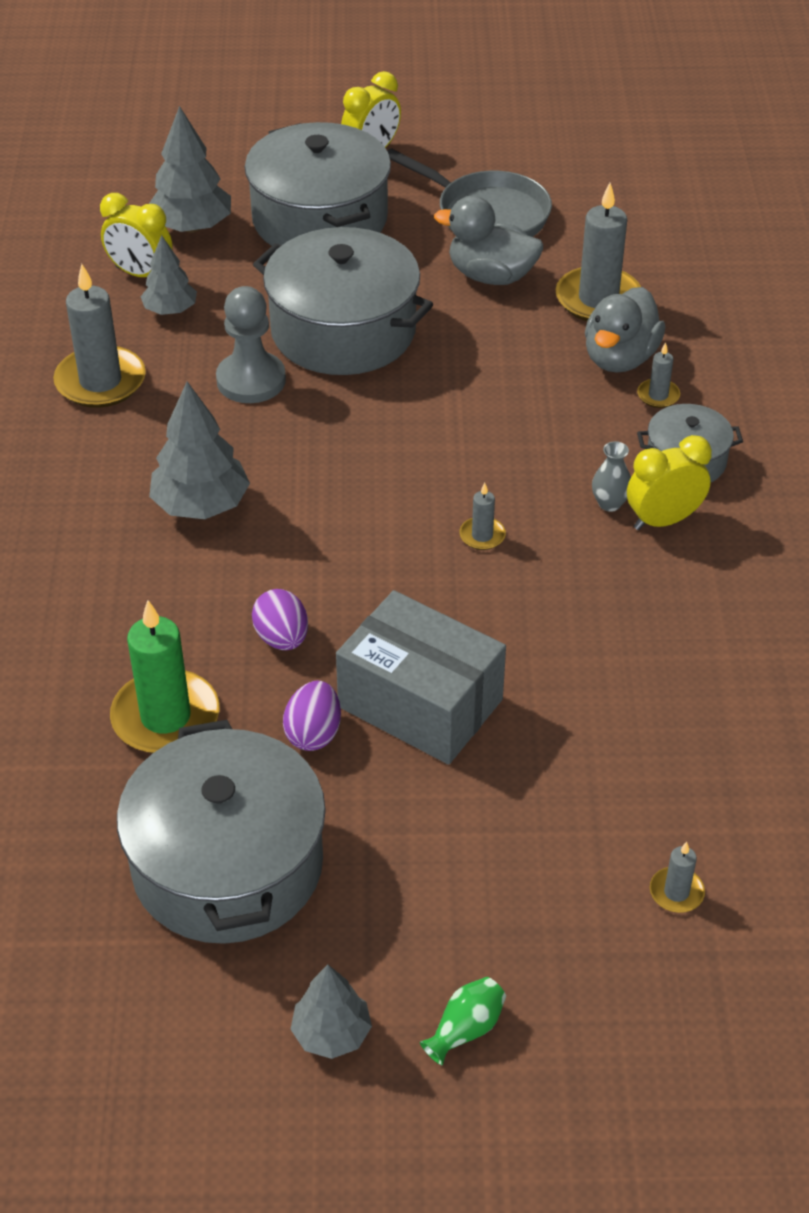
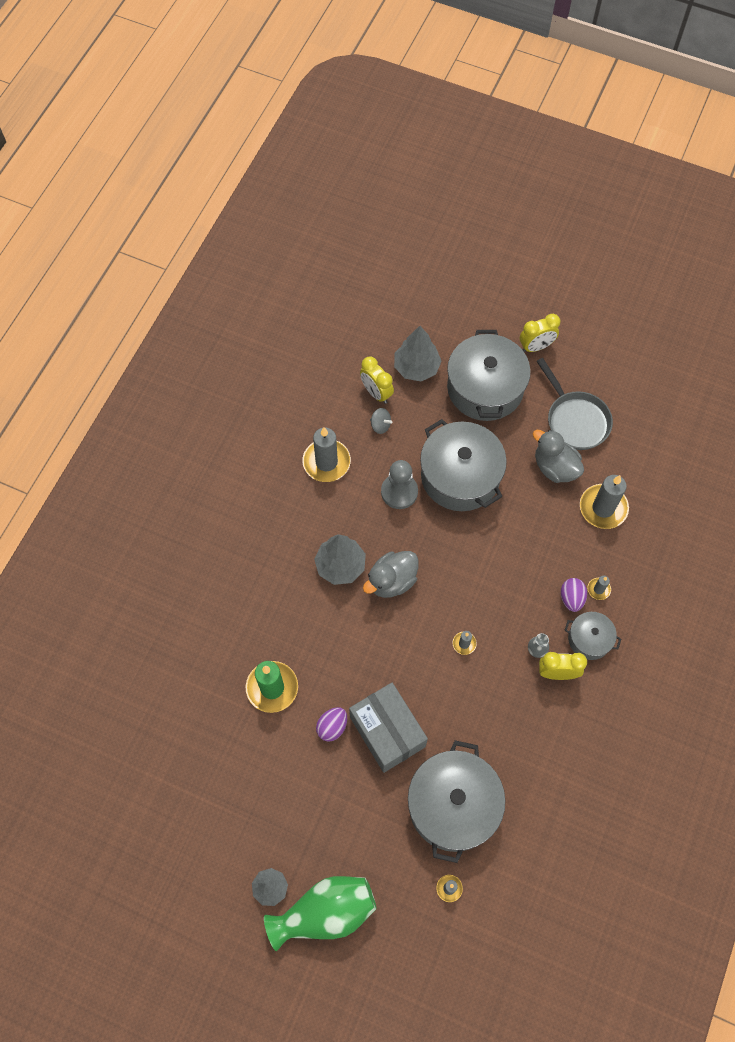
camera: 25 degrees right, 20 degrees up
(170, 310) = (380, 425): grey tree -> grey spinning top
(228, 865) = (265, 782): grey pot -> grey pot (453, 805)
(282, 638) = (342, 665): purple egg -> purple egg (571, 598)
(466, 1029) = (325, 913): green vase -> green vase, size x2.48
(620, 358) = (592, 555): grey duck -> grey duck (391, 581)

